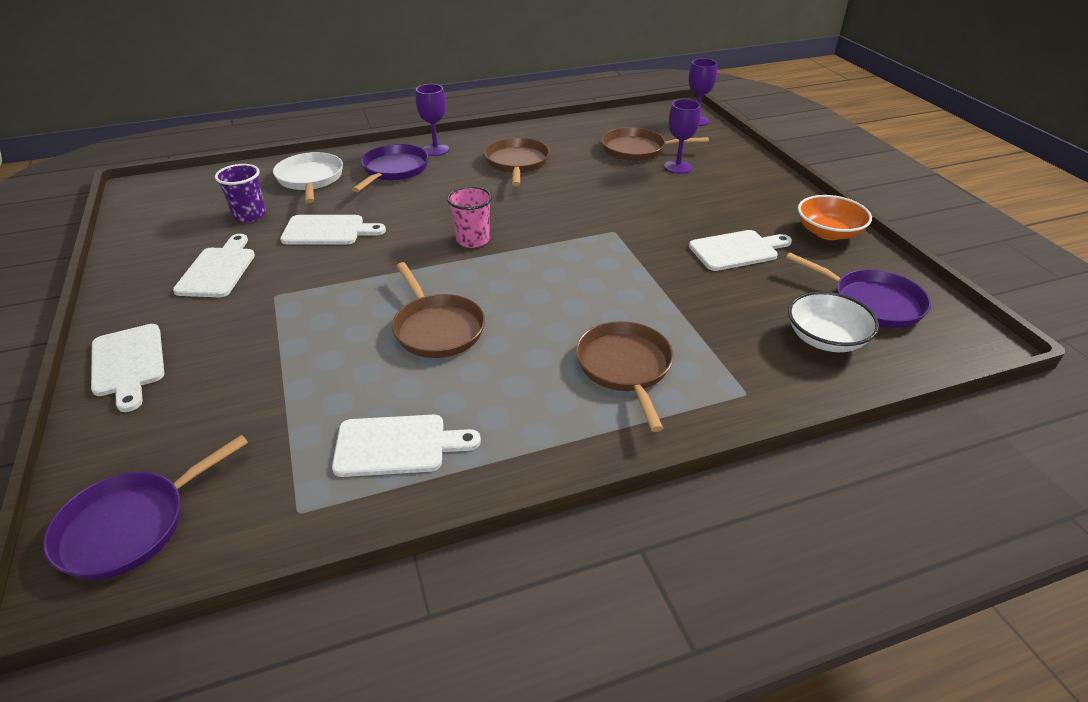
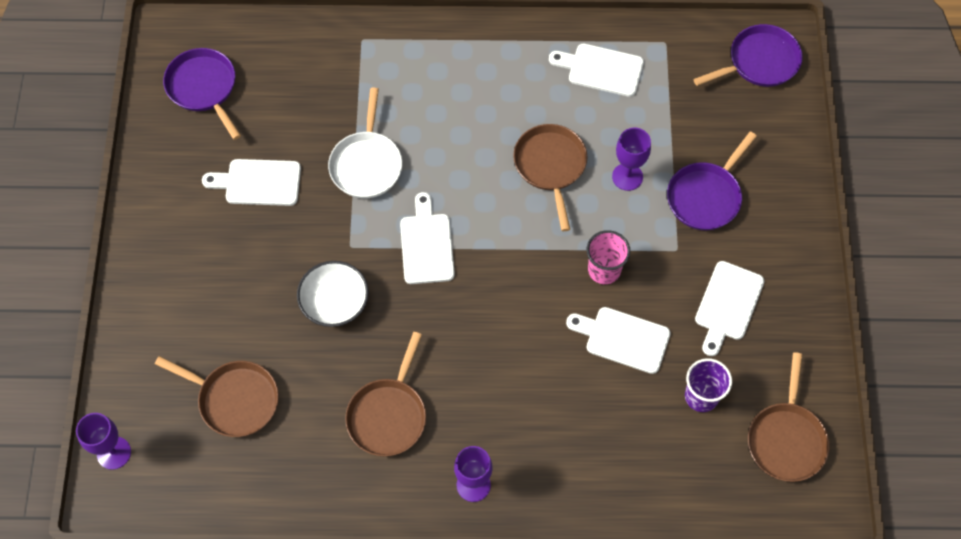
camera: 160 degrees left, 25 degrees up
(128, 363) = (786, 201): white cutting board -> white cutting board (426, 244)
(310, 179) = (633, 457): white pan -> white pan (366, 164)
(394, 170) = (534, 447): purple pan -> purple pan (706, 196)
(472, 240) = (487, 276): pink cup -> pink cup (604, 270)
(625, 368) = (429, 85): brown pan -> brown pan (786, 439)
(678, 167) = (214, 343): purple goblet -> purple goblet (627, 177)
(825, 339) = (271, 66): white bowl -> white bowl (335, 302)
(828, 232) = (158, 180): orange bowl -> none

